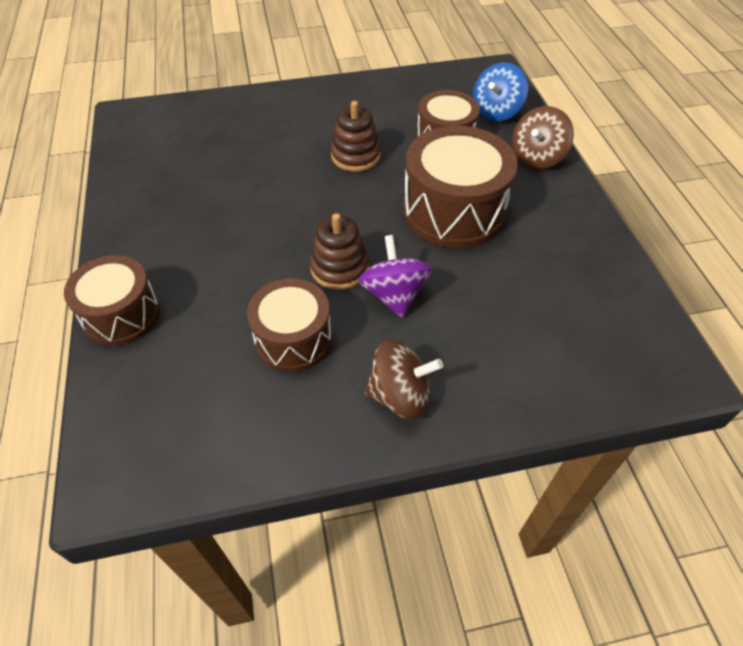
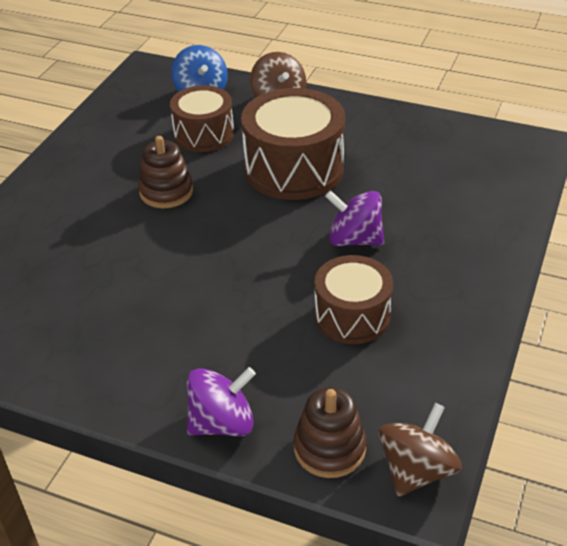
camera: 55 degrees left, 10 degrees down
(121, 314) = (222, 423): brown drum -> purple spinning top
(339, 268) = (297, 258): brown stacking toy -> brown stacking toy (329, 448)
(400, 395) = (456, 279): brown spinning top -> brown spinning top (416, 470)

